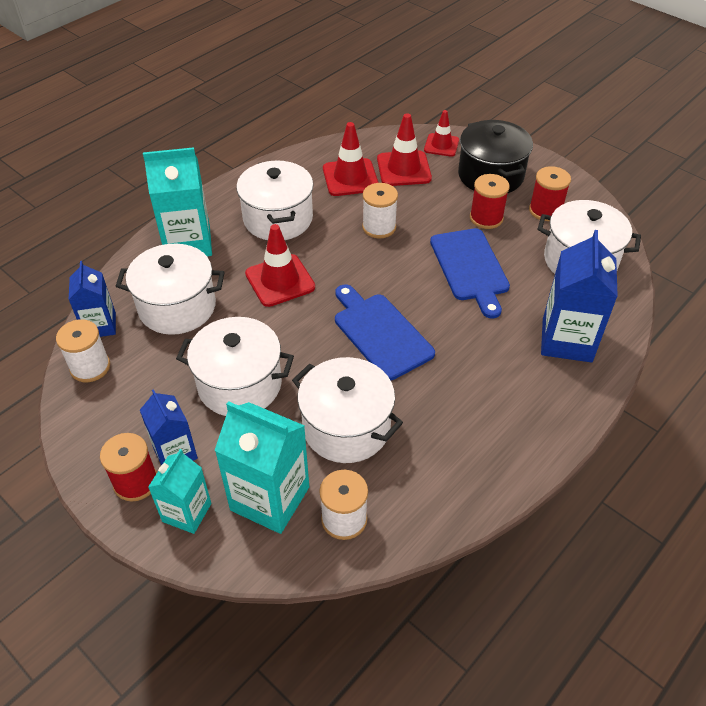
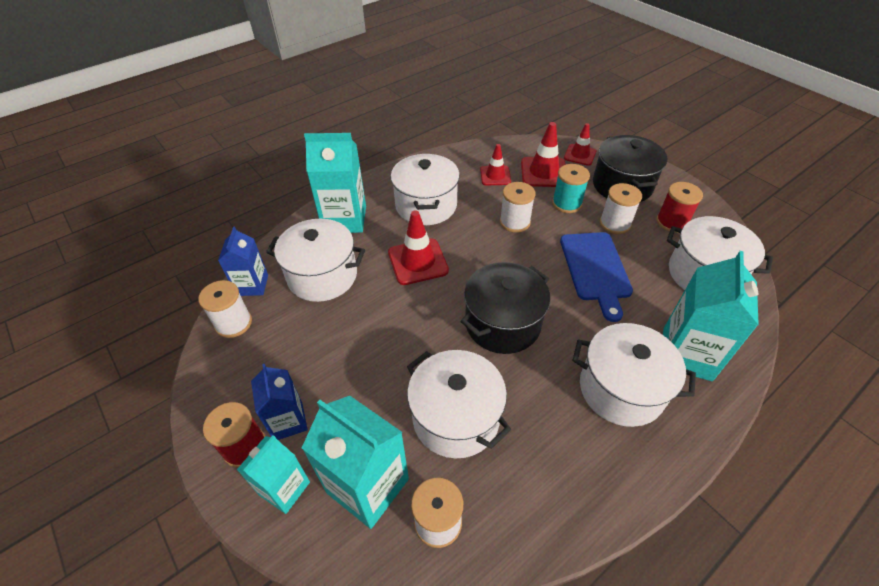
camera: 10 degrees right, 0 degrees up
(240, 384) = (362, 358): white pot -> white pot (621, 389)
(350, 178) = (495, 176): red traffic cone -> red traffic cone, size x0.65
(380, 333) = (502, 323): blue cutting board -> black pot
(433, 201) = (566, 203): none -> turquoise spool
(486, 218) = (615, 224): red spool -> white spool
(567, 340) = (687, 354): blue carton -> turquoise carton

